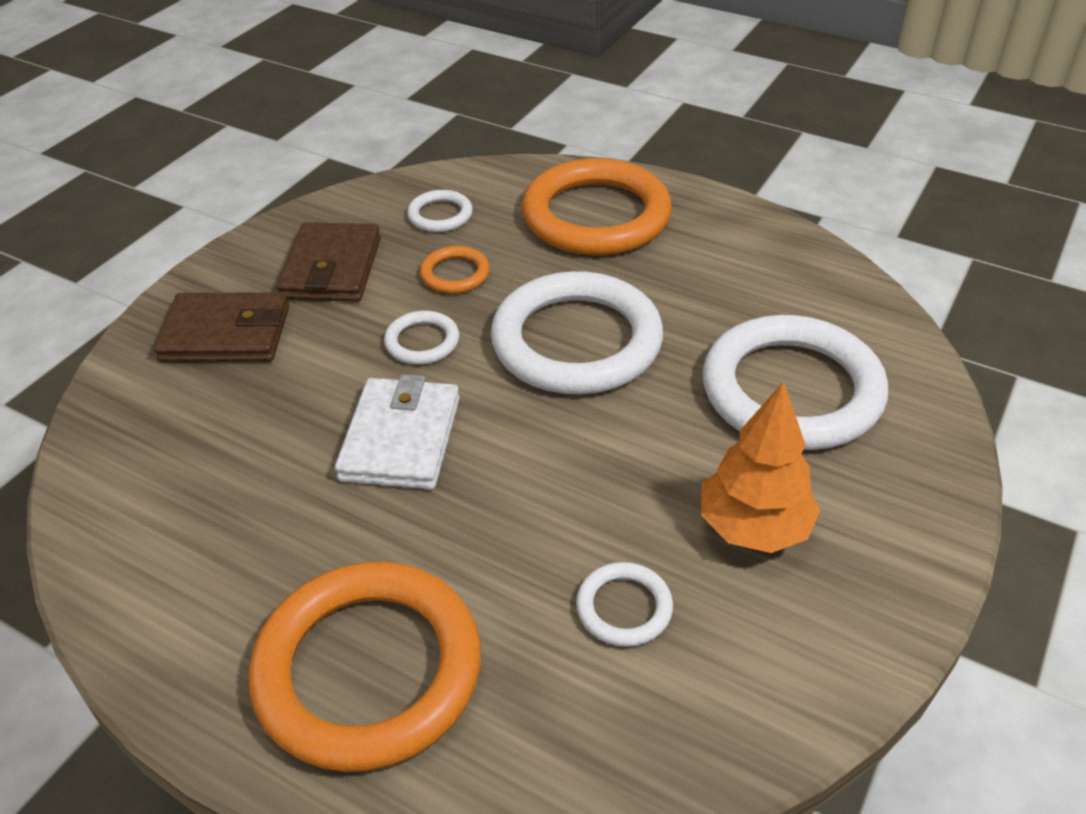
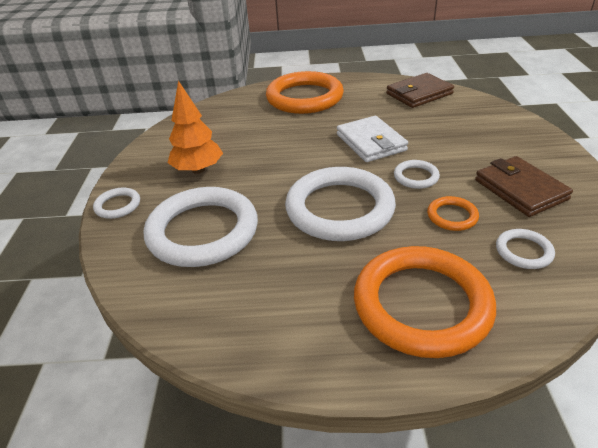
camera: 150 degrees right, 5 degrees down
(226, 334) = (506, 144): brown wallet -> brown wallet (419, 94)
(624, 608) = (236, 134): white ring -> white ring (118, 205)

